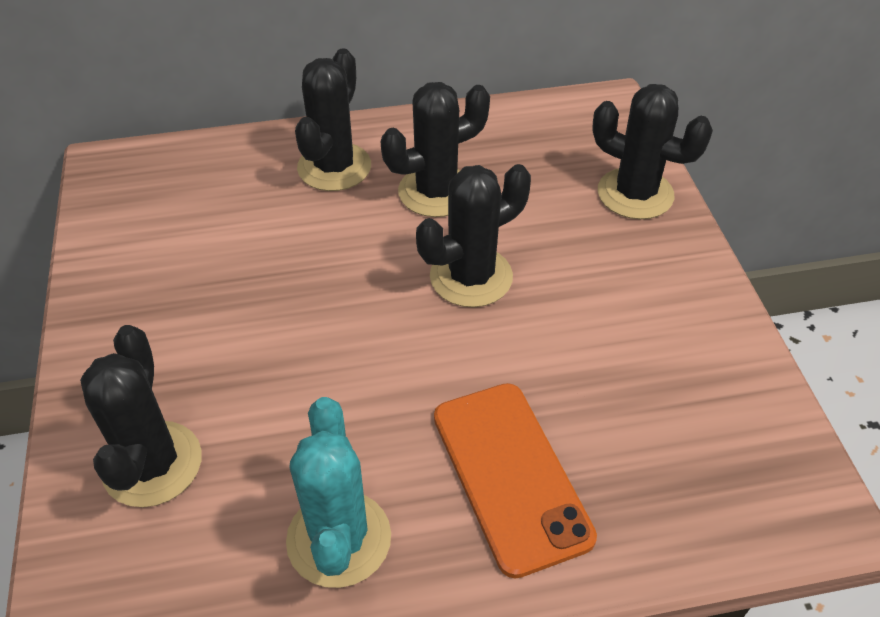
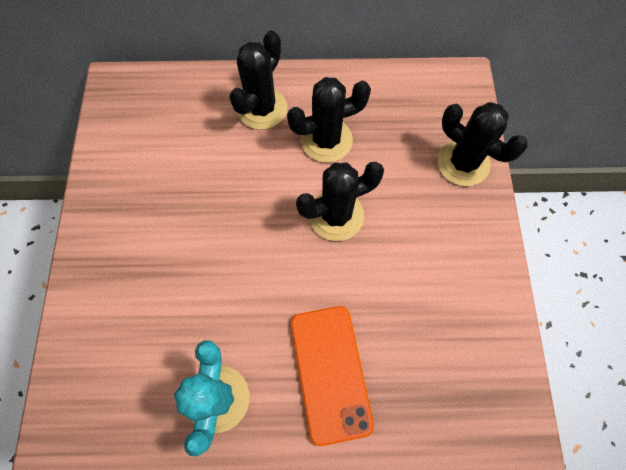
camera: 10 degrees right, 20 degrees up
(152, 464) = (115, 325): black cactus -> none

